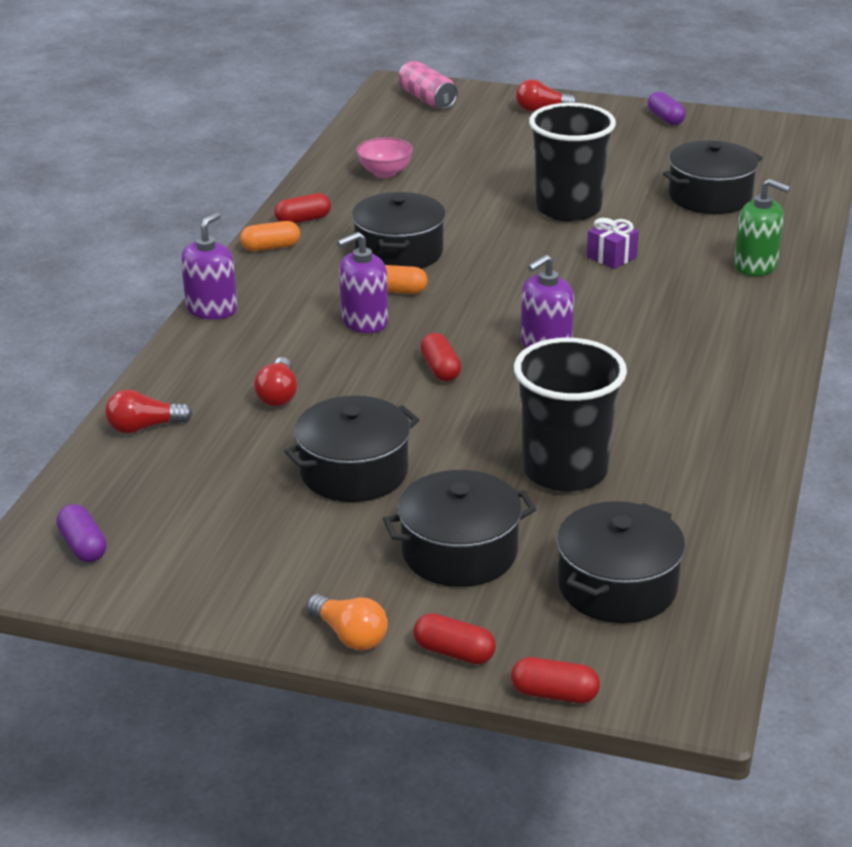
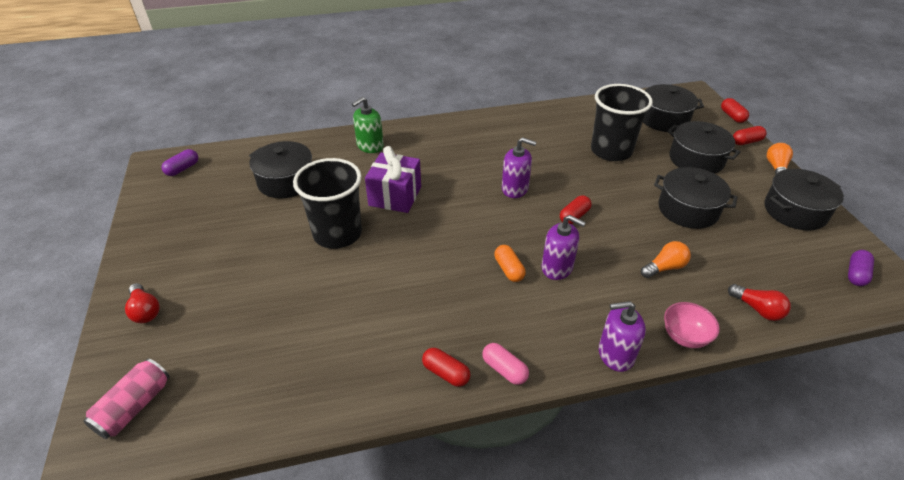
camera: 120 degrees left, 10 degrees up
(271, 247) = (504, 370): orange capsule -> pink capsule
(278, 395) = (664, 267): red light bulb -> orange light bulb
(385, 173) = (326, 360): pink bowl -> pink bowl (684, 337)
(399, 252) = (457, 290): black pot -> black pot (795, 211)
(454, 652) = (746, 142): red capsule -> red capsule turned 75 degrees clockwise
(611, 257) = (395, 196): purple gift -> purple gift, size x1.79
(665, 118) = (150, 234): purple capsule -> purple capsule (182, 169)
(756, 266) = (370, 146): green soap dispenser -> green soap dispenser turned 135 degrees counterclockwise

